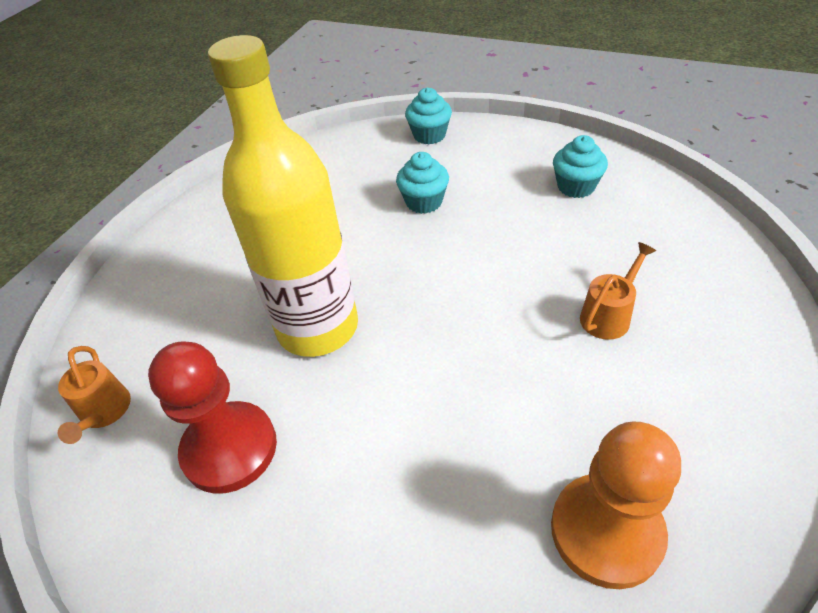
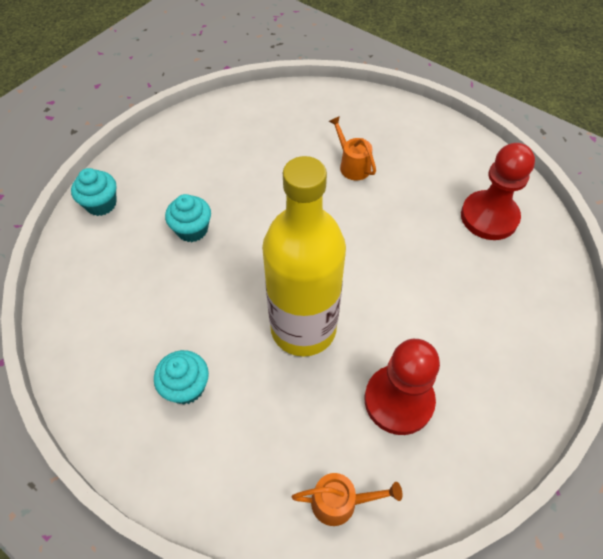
camera: 80 degrees left, 10 degrees up
(576, 187) = (226, 138): turquoise cupcake -> turquoise cupcake (186, 387)
(606, 531) = (489, 217): orange pawn -> red pawn

